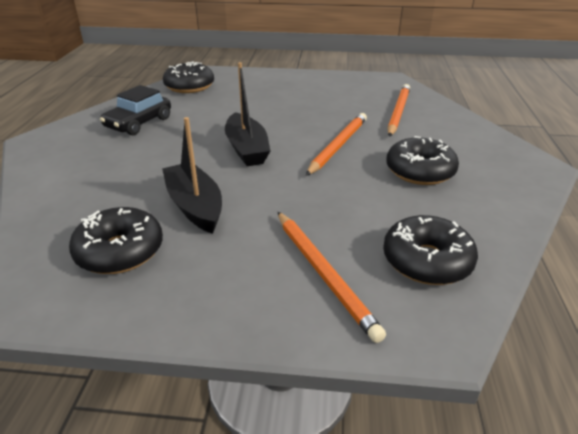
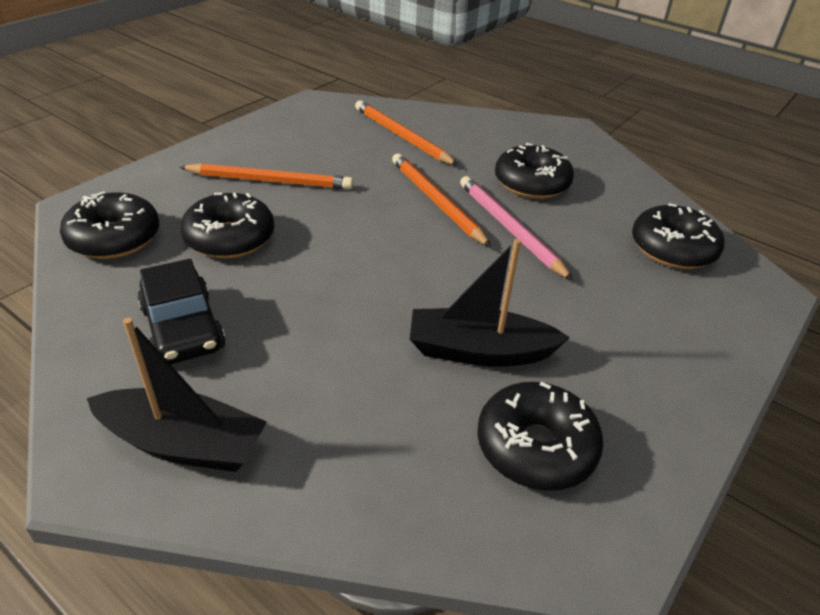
camera: 60 degrees left, 5 degrees up
(220, 107) = (230, 238): none -> black donut
(247, 149) = (378, 263): black boat -> black boat (183, 443)
(324, 273) = (660, 310): orange pencil -> orange pencil (270, 181)
(344, 179) = (509, 229): none -> pink pencil

